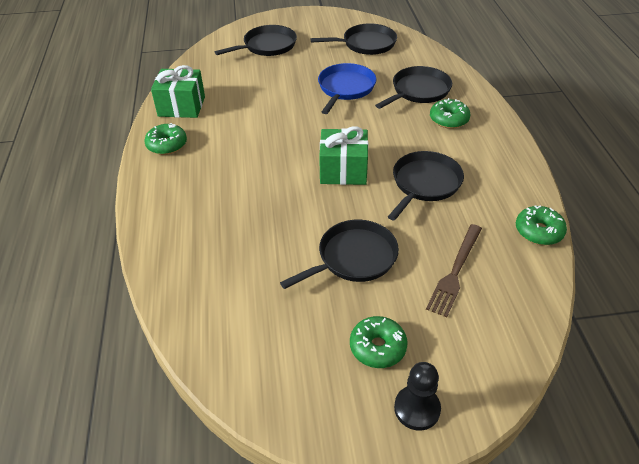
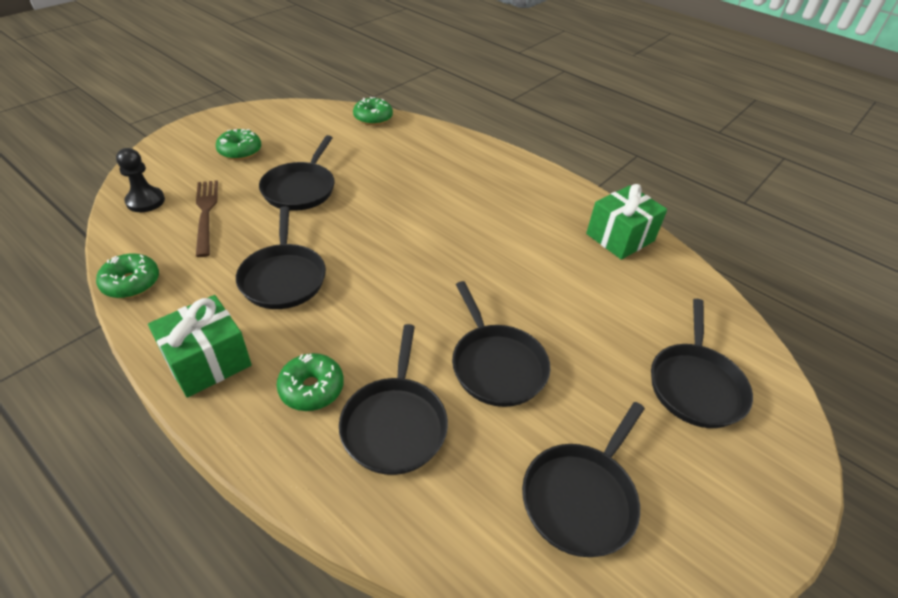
camera: 135 degrees right, 0 degrees up
(167, 145) = (563, 198): green donut -> green donut (373, 118)
(343, 170) = (379, 251): green gift -> green gift (208, 361)
(345, 88) = (496, 365): blue pan -> black pan
(417, 409) = (195, 137): black pawn -> black pawn (145, 201)

